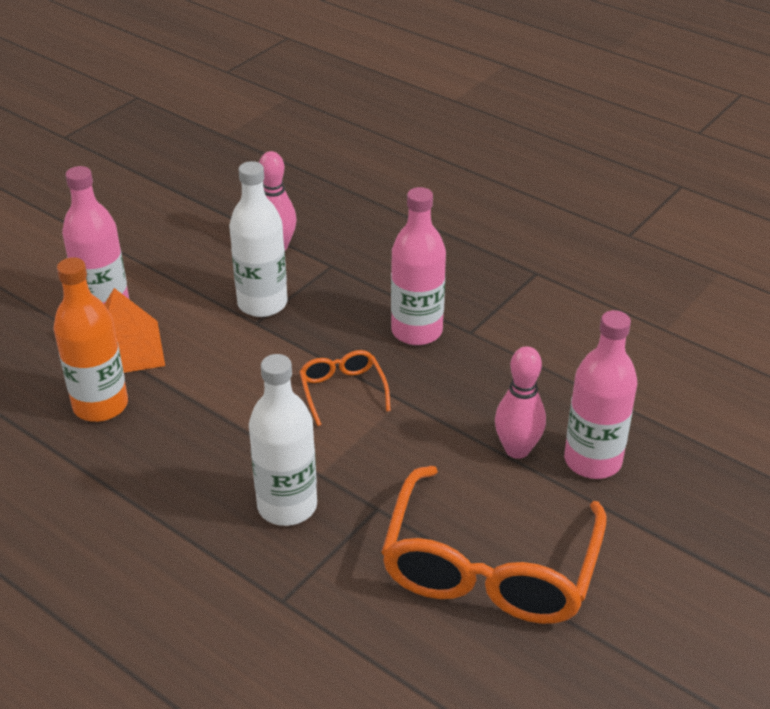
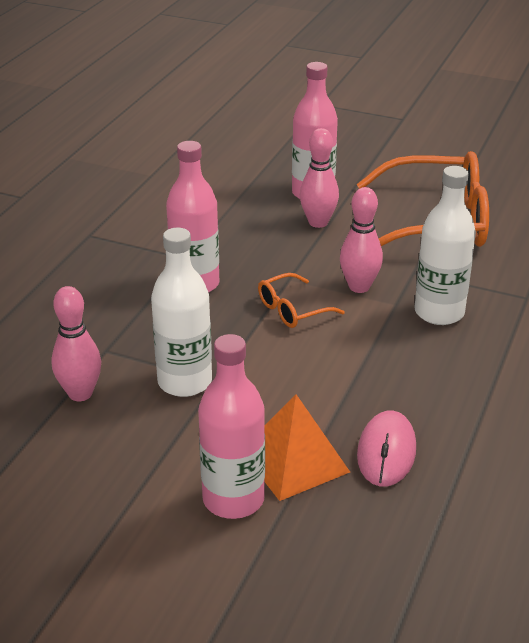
camera: 105 degrees left, 5 degrees down
(100, 405) = (386, 452): orange bottle -> pink mouse
(364, 452) = (359, 287): none -> pink bowling pin

